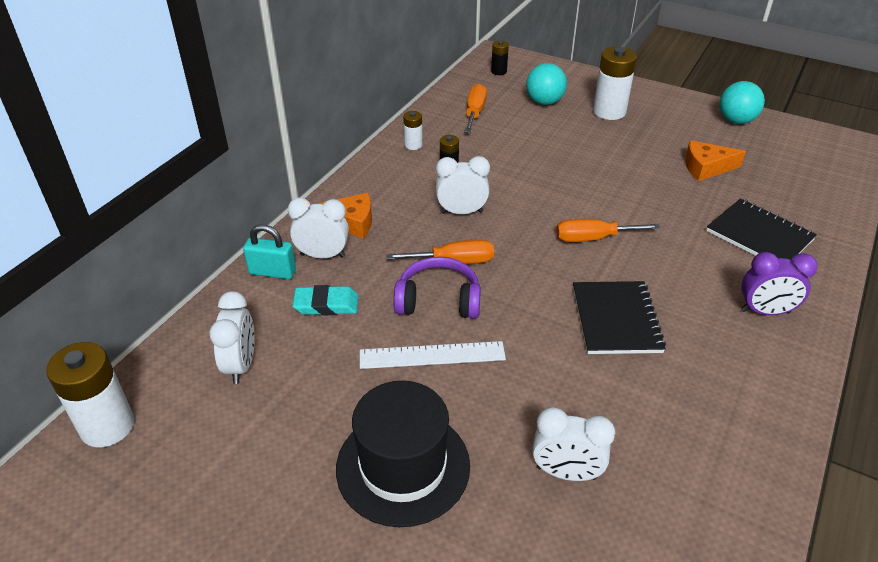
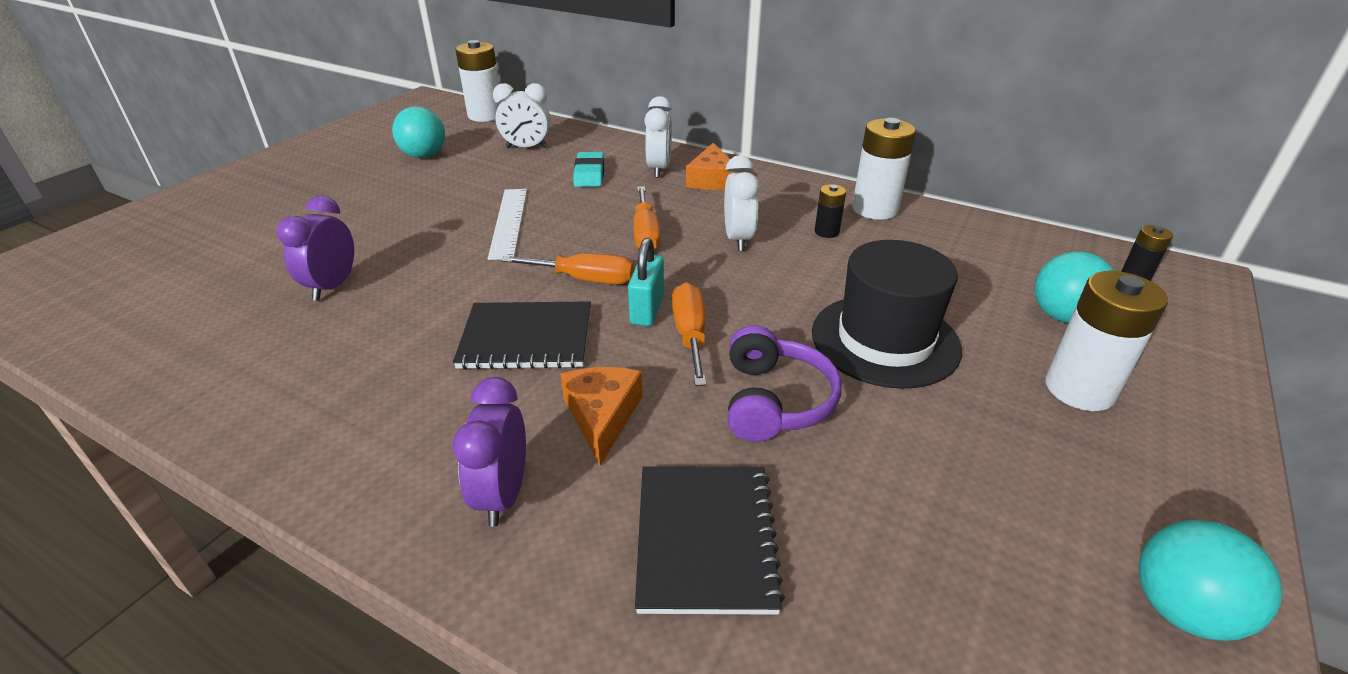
camera: 90 degrees right, 5 degrees down
(242, 470) = (424, 156): none -> turquoise ball
(272, 272) = (636, 151): turquoise padlock -> turquoise padlock (647, 309)
(403, 466) = (390, 211): black hat -> black hat (885, 340)
(413, 145) = (875, 209): white battery -> white battery, size x1.93
(438, 300) = (584, 225): purple headphones -> purple headphones (774, 400)
(475, 112) = (984, 252): orange screwdriver -> orange screwdriver (585, 279)
(566, 473) = (332, 286): white clock -> purple clock
(706, 167) = (928, 502): orange cheese -> orange cheese (602, 416)
(759, 235) = (705, 539): black notebook -> black notebook turned 45 degrees counterclockwise

